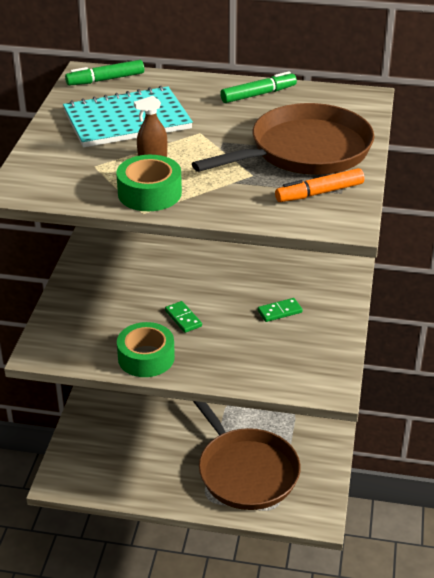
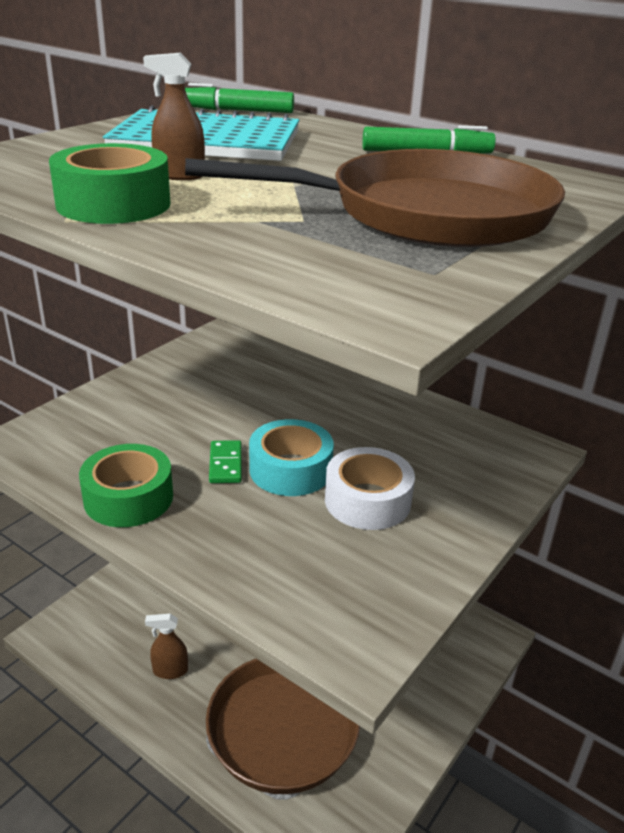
camera: 25 degrees right, 5 degrees down
(156, 472) = (170, 671): none -> brown spray bottle
(223, 308) = (290, 470): none -> turquoise tape
(279, 311) = (367, 500): green domino -> white tape
(320, 193) = (392, 264): orange marker -> none

